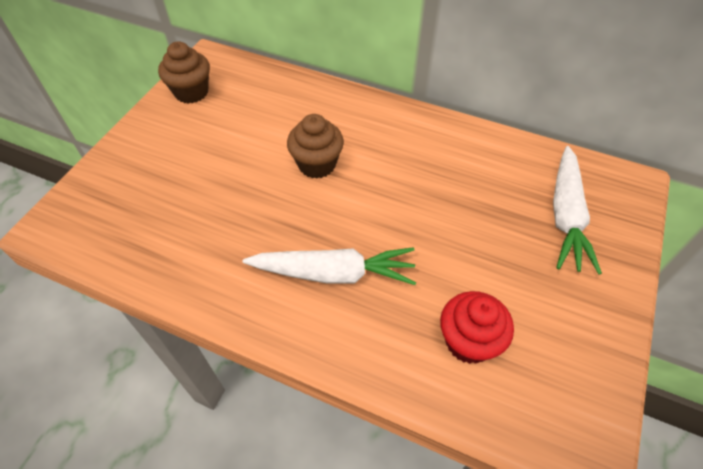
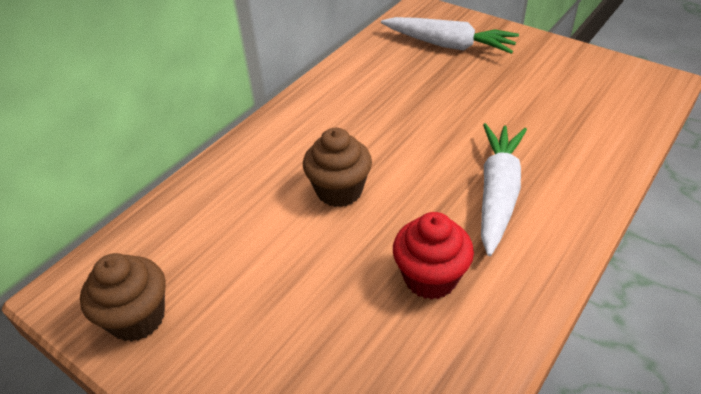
camera: 75 degrees left, 10 degrees down
(468, 341) = (574, 118): red cupcake -> red cupcake (430, 278)

